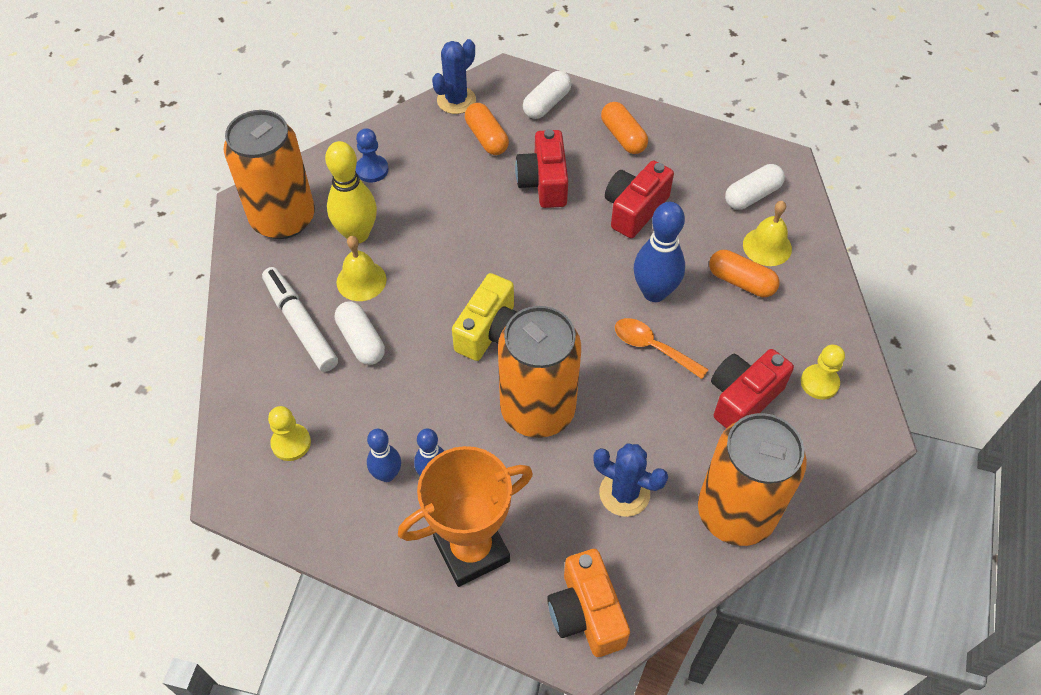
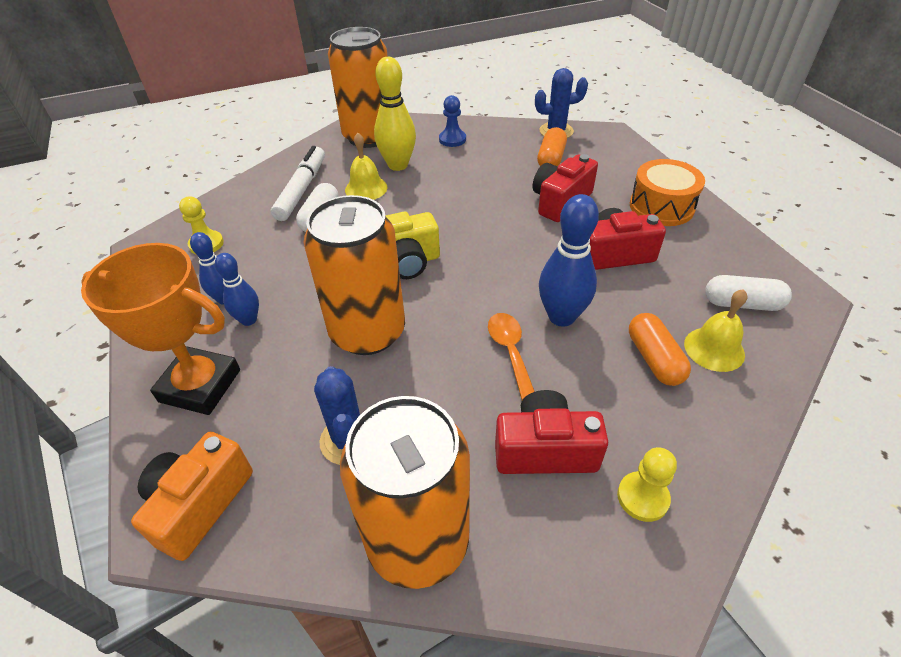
camera: 45 degrees right, 10 degrees down
(547, 104) = (621, 161): white capsule -> none
(623, 137) = (661, 206): orange capsule -> orange drum

